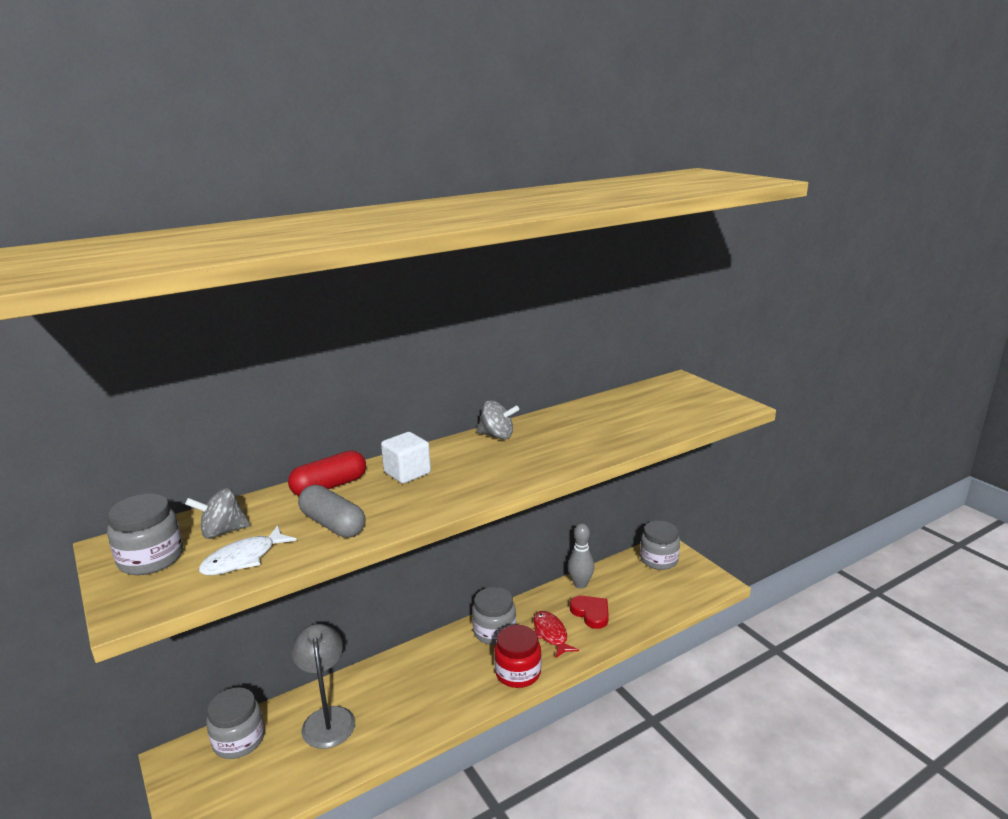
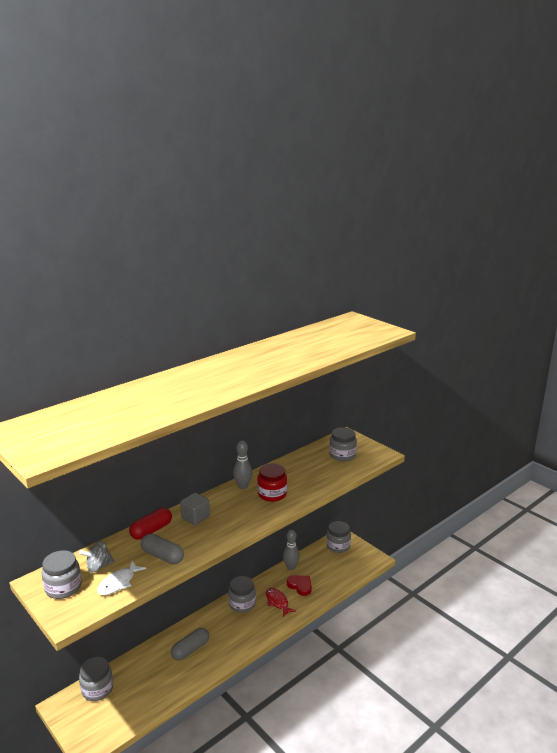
camera: 10 degrees left, 0 degrees up
(327, 718) = (149, 669): grey lamp -> none
(399, 694) = (190, 650): none -> grey capsule
(407, 473) = (195, 517): white cube -> grey cube
(497, 436) = (243, 486): grey spinning top -> grey bowling pin
(518, 672) = (261, 628): red jar -> red jar (272, 494)
(669, 404) = (342, 455): none -> grey jar

